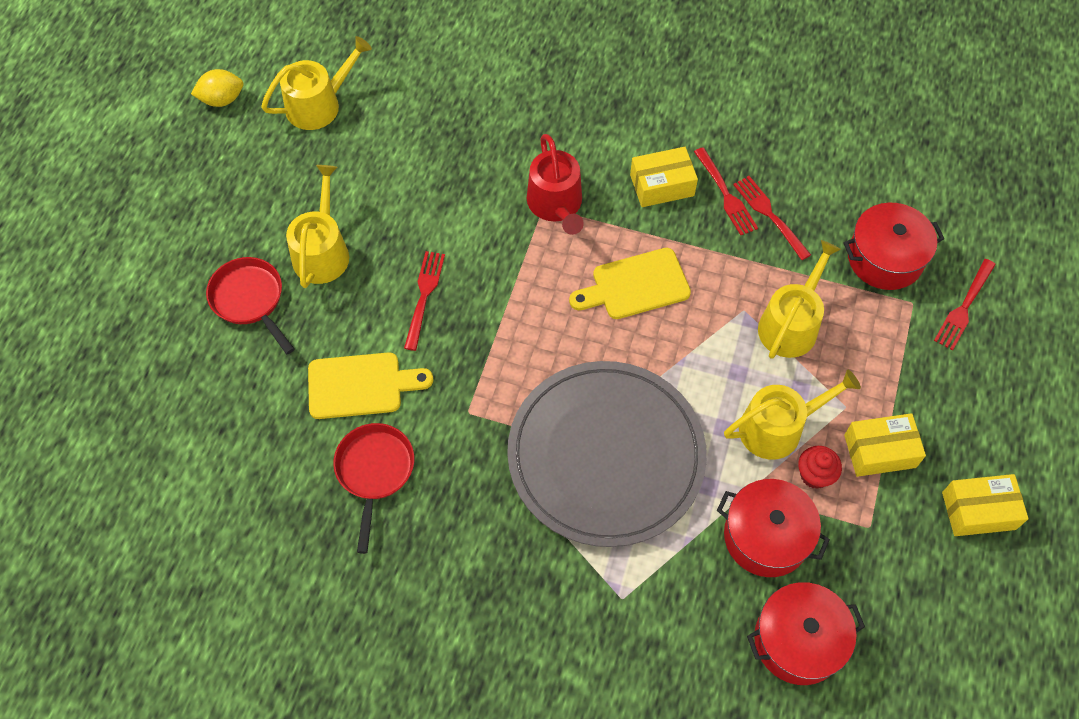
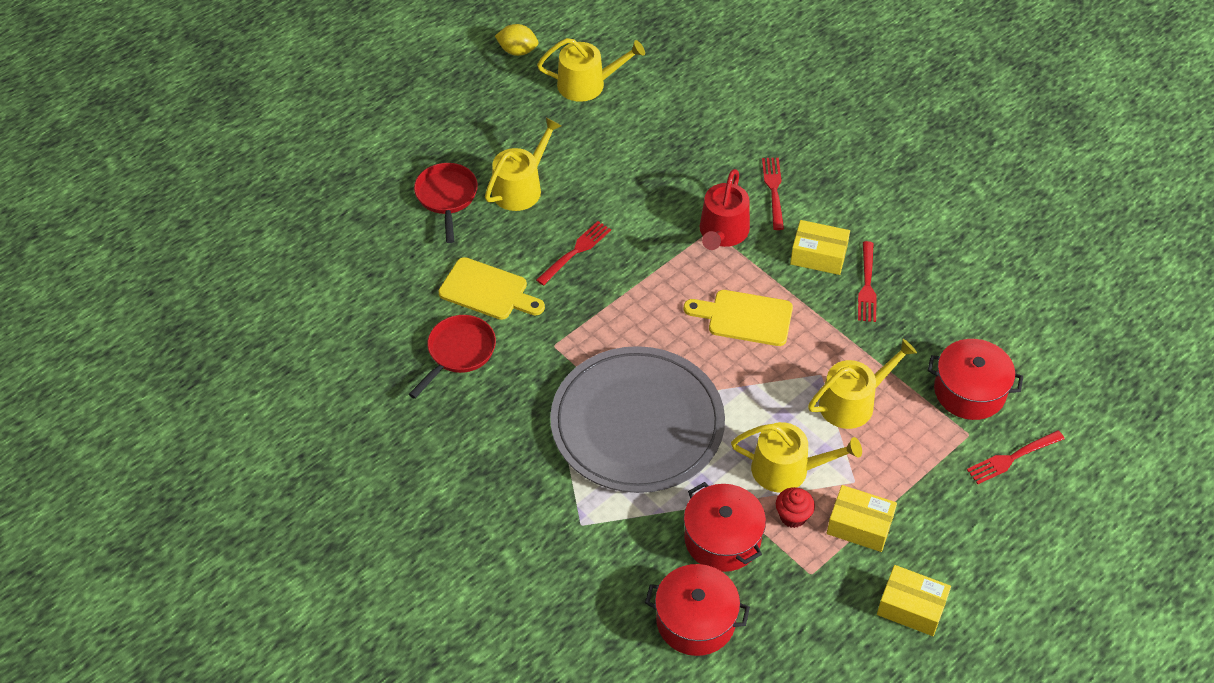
camera: 30 degrees right, 10 degrees down
(769, 215) = (893, 316): red fork -> red fork (773, 190)

